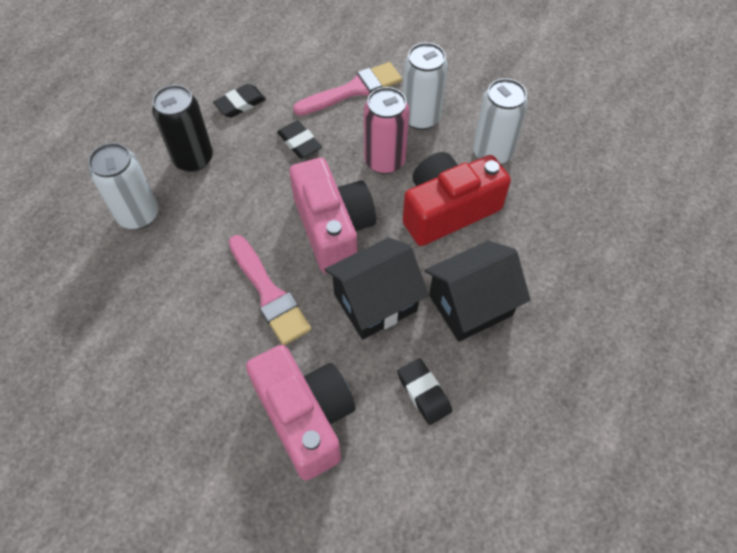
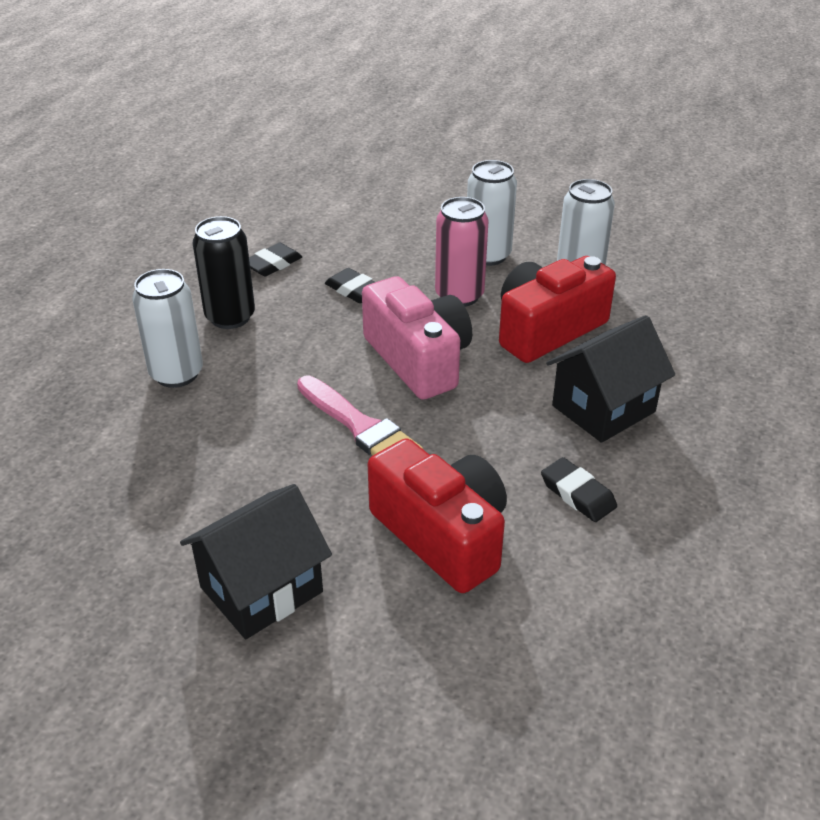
camera: 10 degrees left, 20 degrees down
(305, 417) = (442, 535): pink camera -> red camera
(353, 90) = (402, 240): pink brush -> none
(375, 302) = (491, 419): black house -> black house (261, 589)

